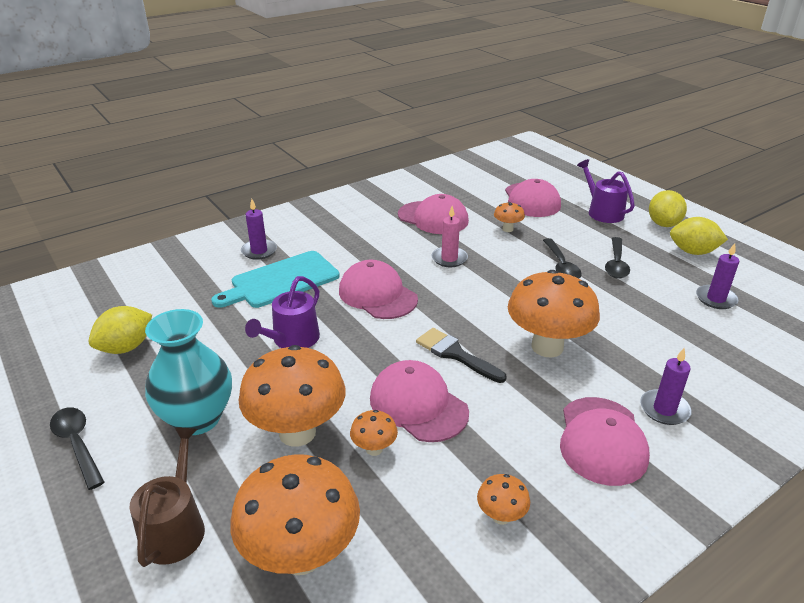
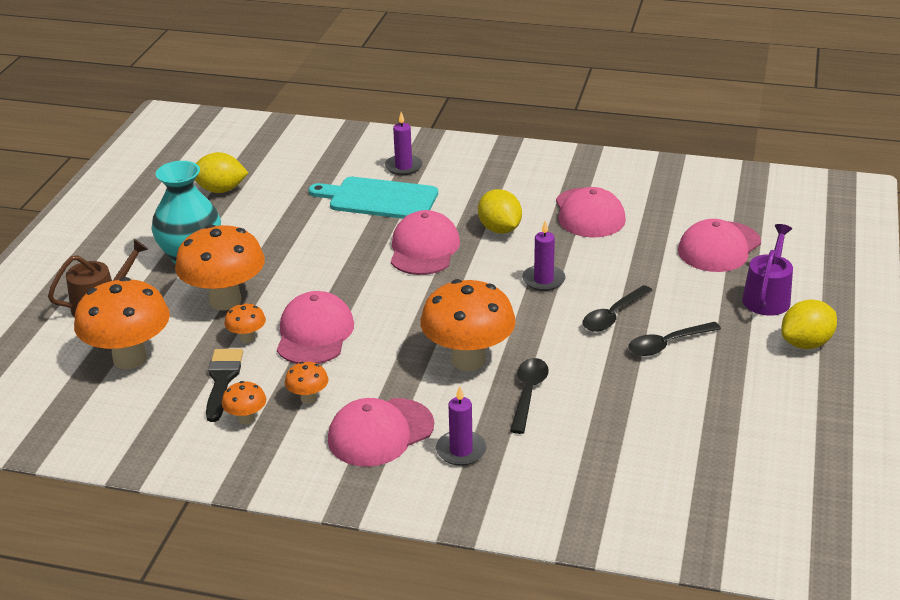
camera: 50 degrees right, 0 degrees up
(77, 444) = (121, 232): black spoon -> black spoon (528, 393)
(292, 339) = (316, 244): purple watering can -> none
(449, 259) = (531, 254): pink candle -> none
(455, 354) = (396, 321): black brush -> black brush (222, 380)
(507, 229) = (635, 259): orange mushroom -> orange mushroom (308, 398)
(693, 252) = (771, 382): yellow lemon -> yellow lemon (499, 229)
(716, 299) = (691, 425): purple candle -> purple candle (543, 280)

